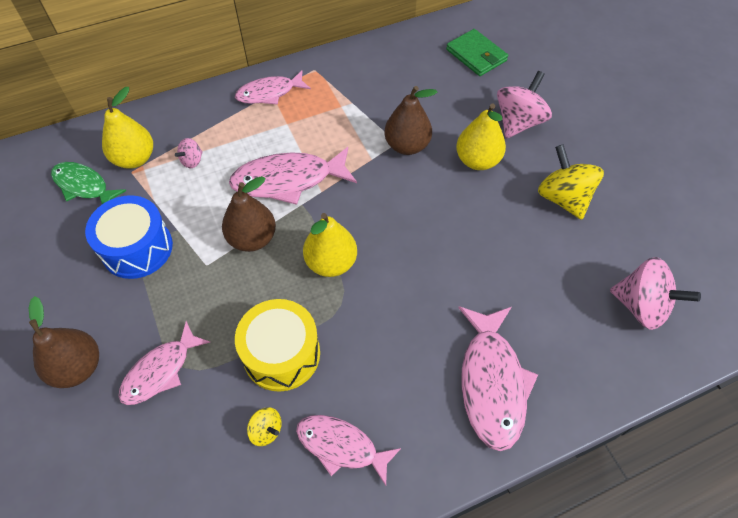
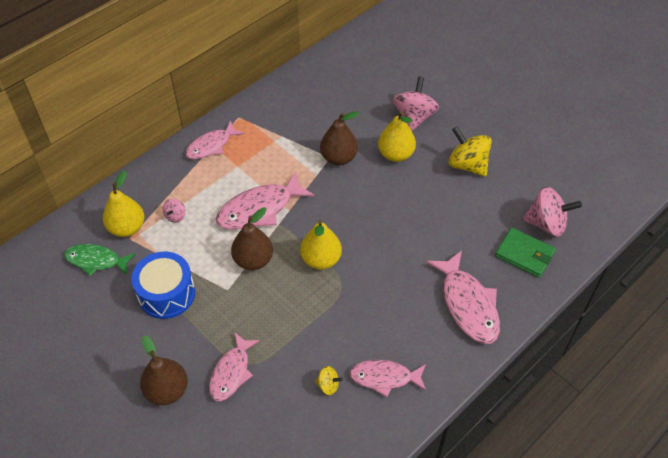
camera: 20 degrees left, 5 degrees down
(281, 354) = (314, 333): yellow drum -> none
(476, 55) = (361, 73): green wallet -> green wallet (524, 254)

